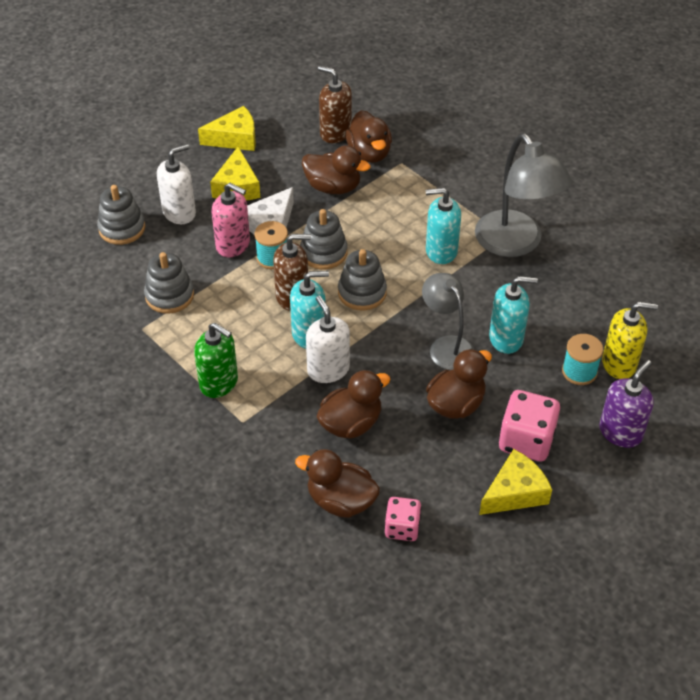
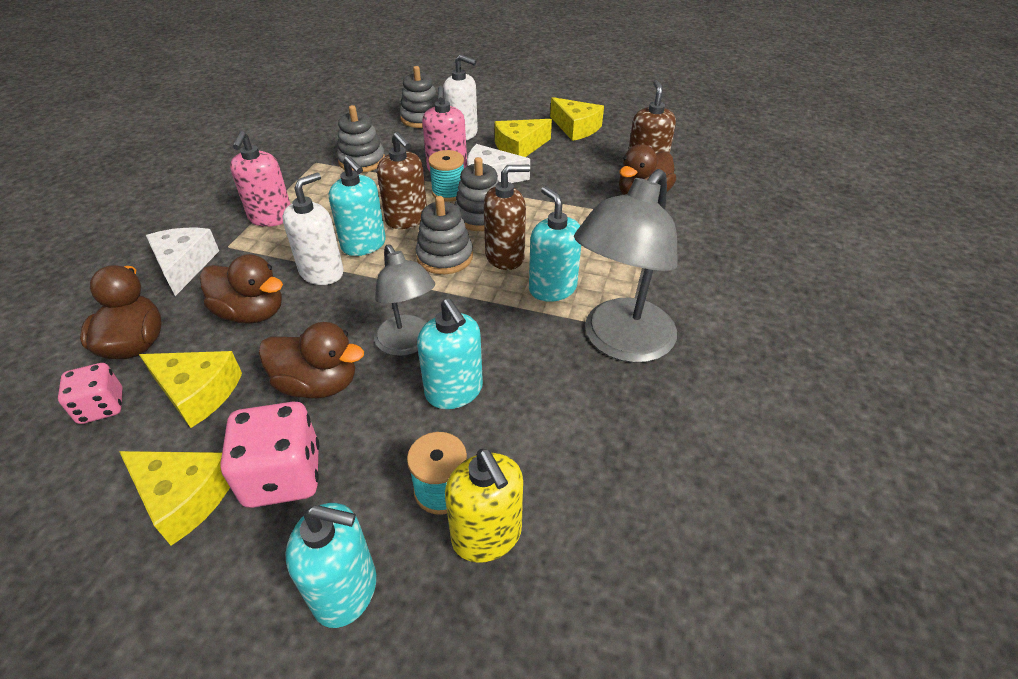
camera: 60 degrees right, 5 degrees down
(219, 383) = (271, 218): green soap dispenser -> pink soap dispenser
(251, 455) = (184, 265): none -> white cheese
(333, 187) = (573, 192): brown duck -> none
(387, 260) = (505, 256): none -> brown soap dispenser
(422, 471) = (198, 392): none -> yellow cheese
(446, 346) = (408, 344): grey lamp -> grey lamp turned 120 degrees clockwise
(620, 432) = (345, 590): purple soap dispenser -> turquoise soap dispenser

